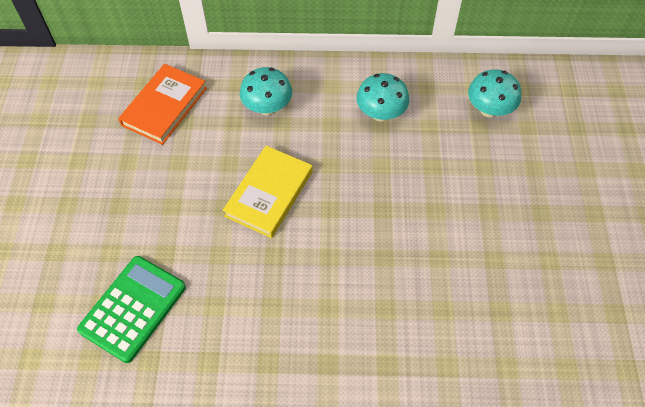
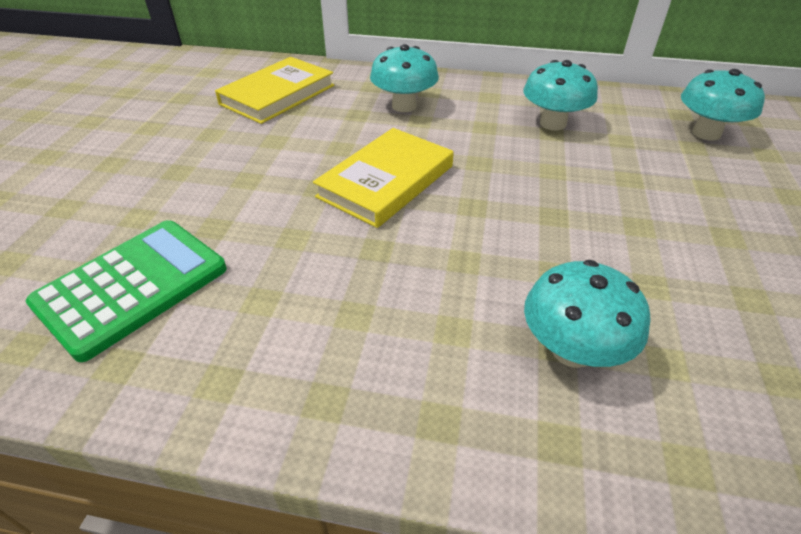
camera: 10 degrees right, 15 degrees down
(164, 106) = (278, 95): orange book -> yellow book
(393, 310) = (572, 350): none -> turquoise mushroom

